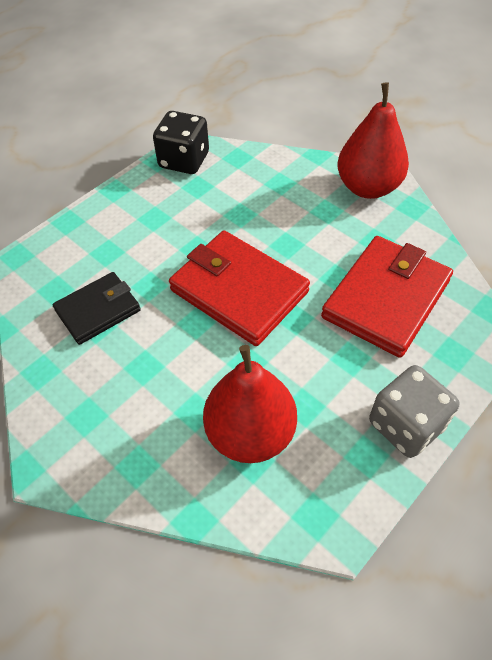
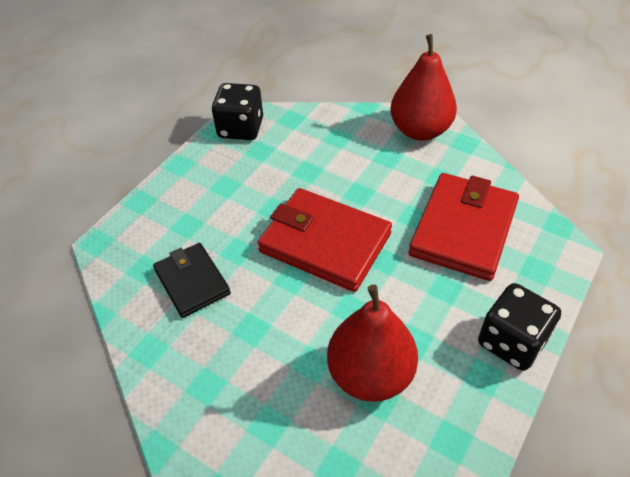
camera: 10 degrees left, 5 degrees down
(98, 310) = (192, 282): black wallet -> black wallet turned 75 degrees counterclockwise
(406, 425) = (512, 341): grey dice -> black dice

